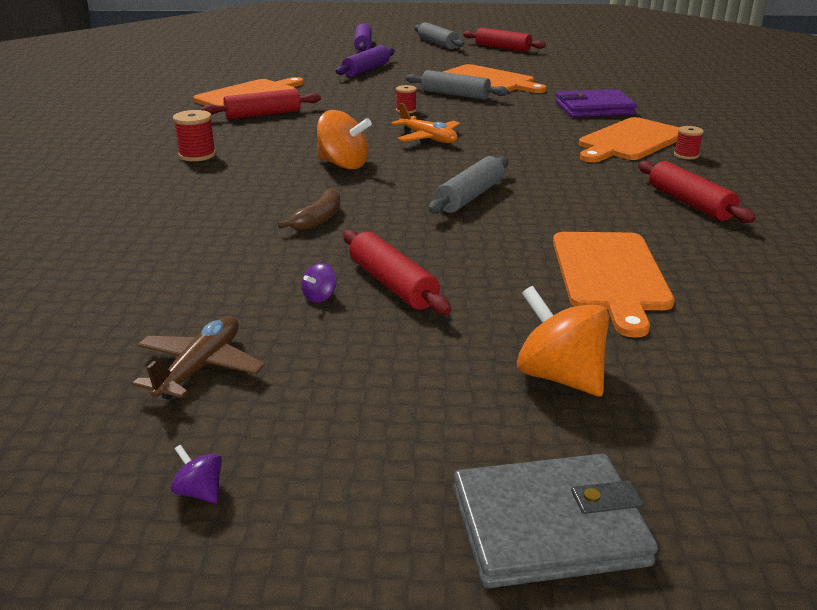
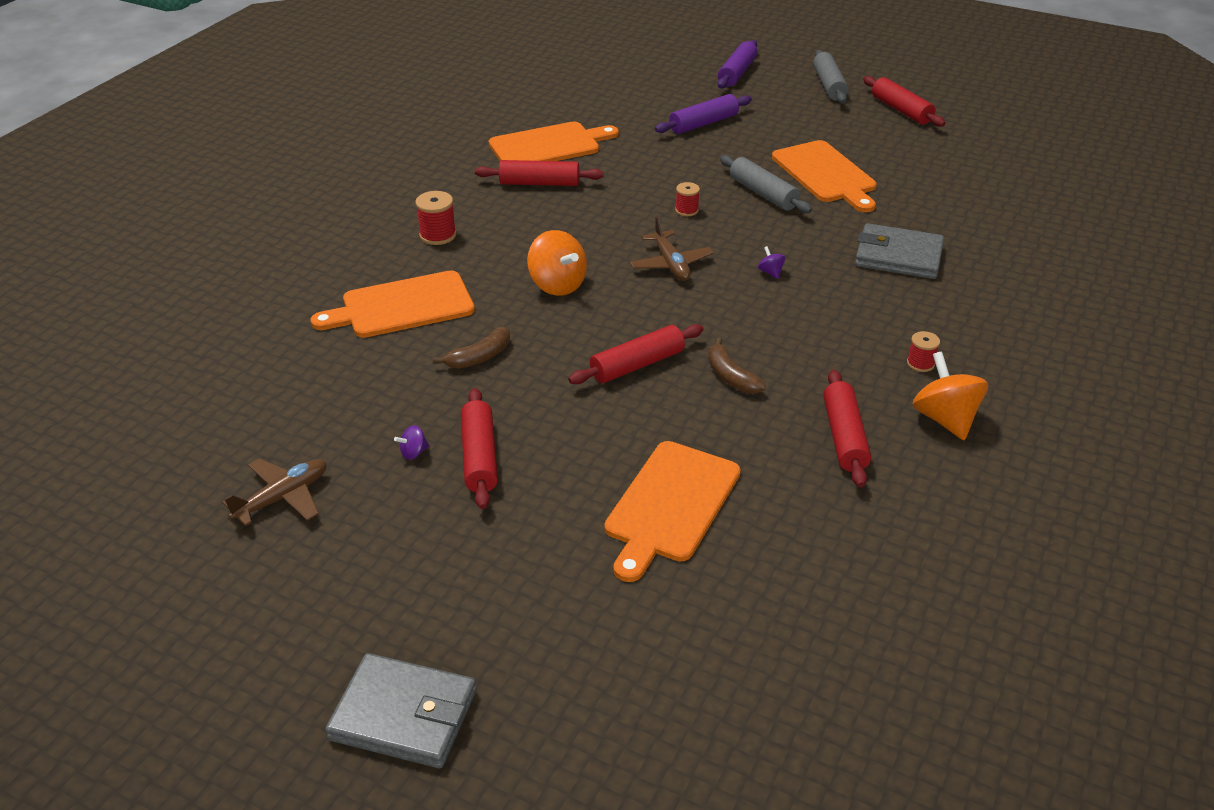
camera: 25 degrees right, 10 degrees up
(200, 492) = (218, 604): purple spinning top -> purple spinning top (770, 272)
(428, 138) = (671, 264): orange plane -> brown plane
(470, 196) = (637, 365): grey rolling pin -> red rolling pin
(556, 188) = (730, 376): none -> brown banana
(559, 377) = (525, 597): orange spinning top -> orange spinning top (944, 419)
(594, 108) = (898, 256): purple wallet -> grey wallet
(630, 141) = (882, 323): orange cutting board -> orange cutting board (402, 306)

